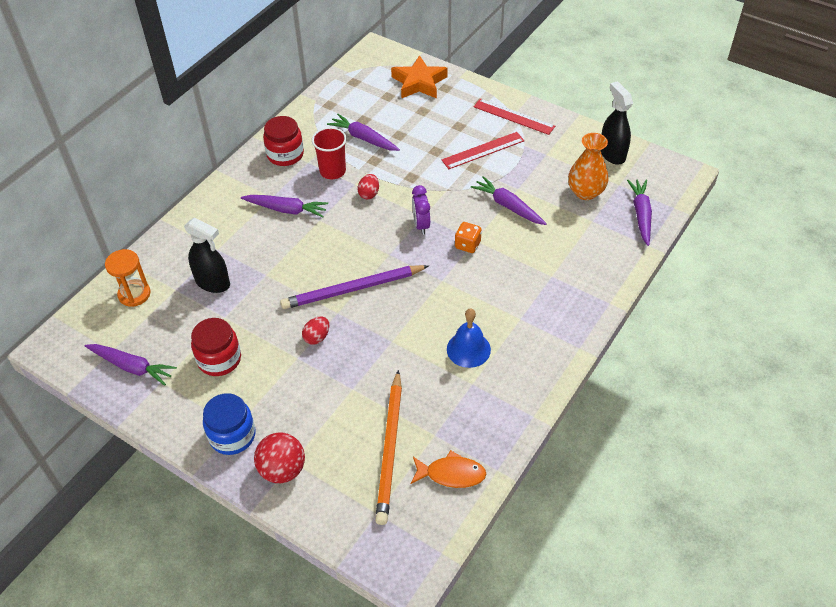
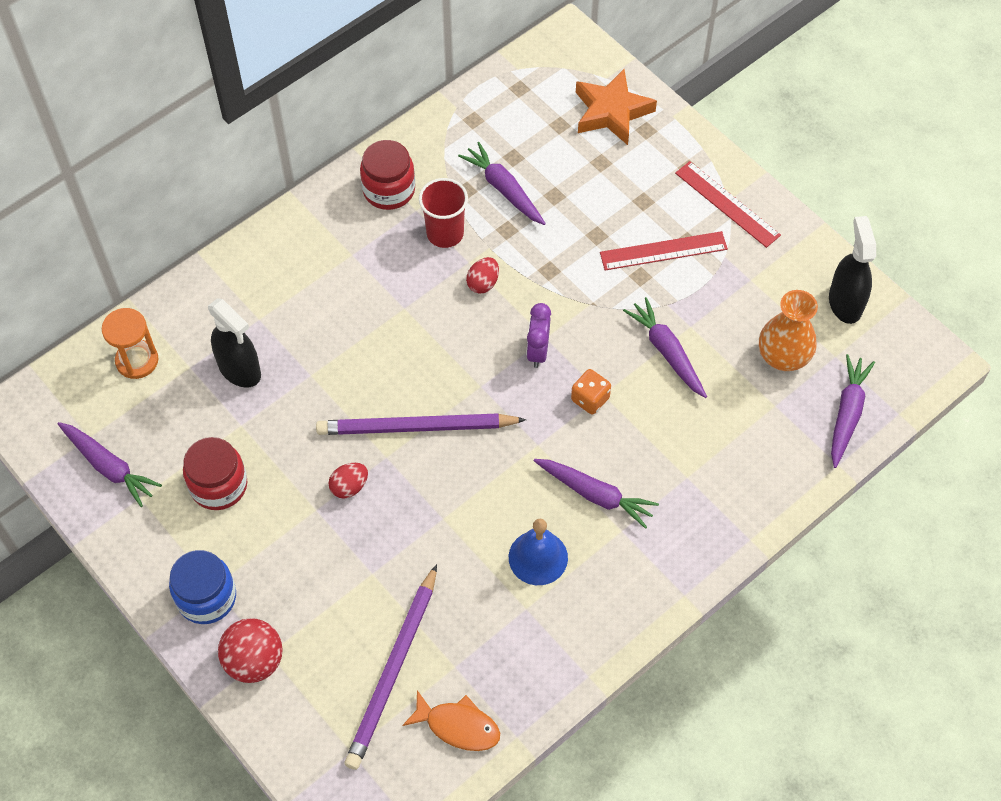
camera: 15 degrees right, 10 degrees up
(286, 210) = (365, 280): purple carrot -> purple carrot (595, 495)
(390, 449) = (393, 670): orange pencil -> purple pencil

